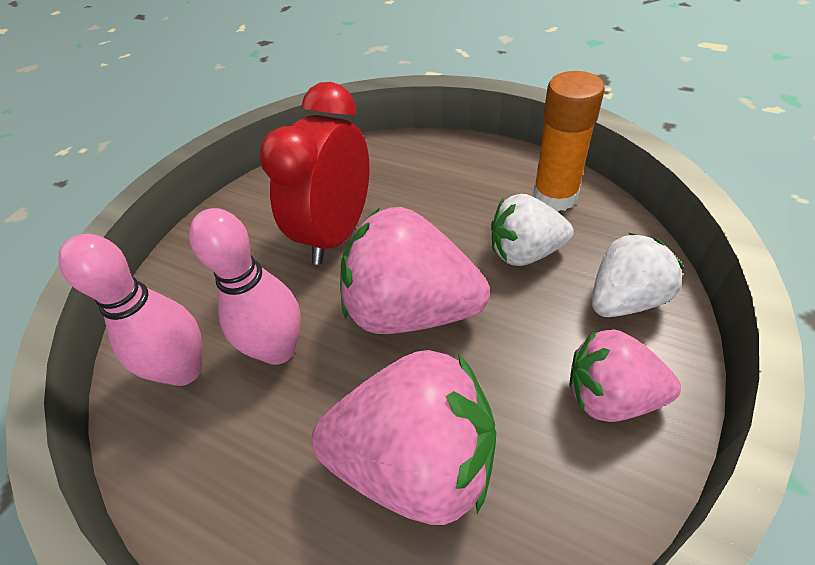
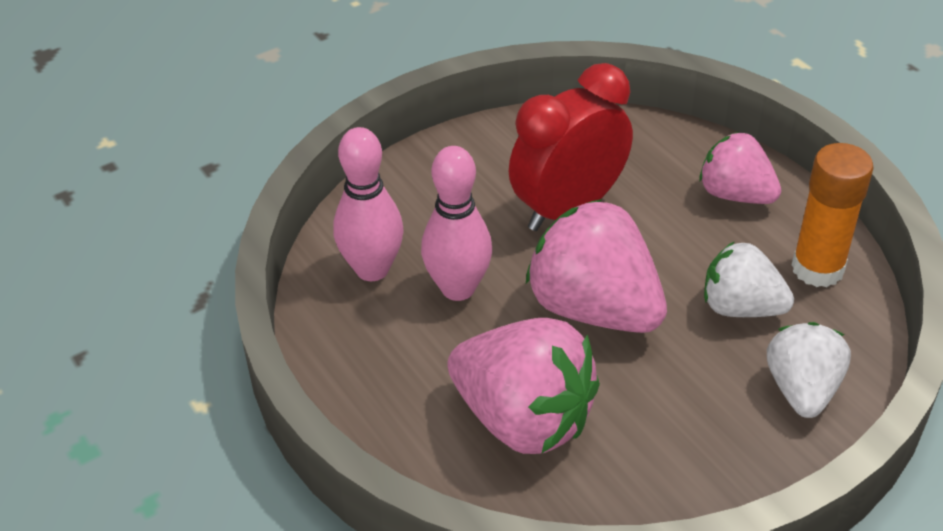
camera: 25 degrees right, 5 degrees down
(610, 396) = (719, 452): pink strawberry -> pink strawberry (735, 195)
(624, 299) = (802, 390): white strawberry -> white strawberry turned 75 degrees counterclockwise

